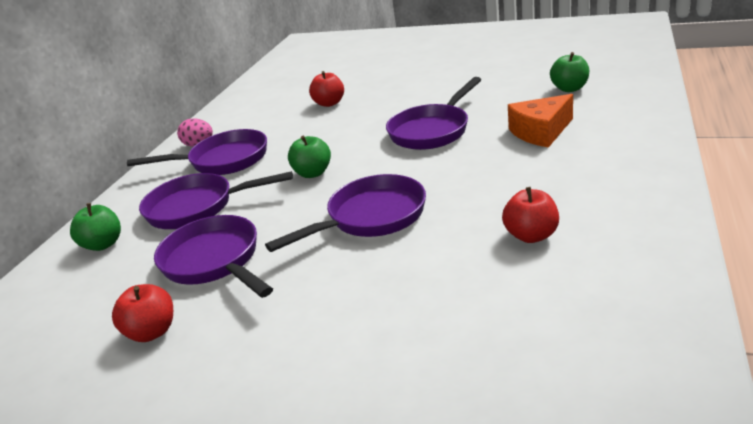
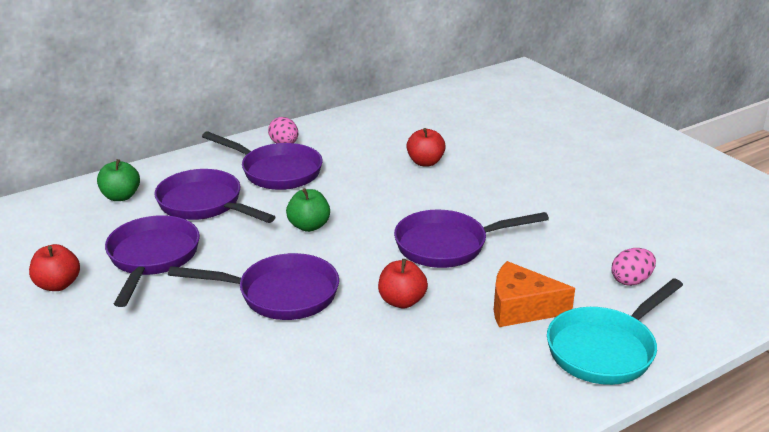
camera: 35 degrees right, 0 degrees up
(531, 235) = (345, 392): red apple -> red apple (402, 301)
(569, 89) = (631, 281): green apple -> pink egg
(624, 122) = (605, 349): none -> turquoise pan

